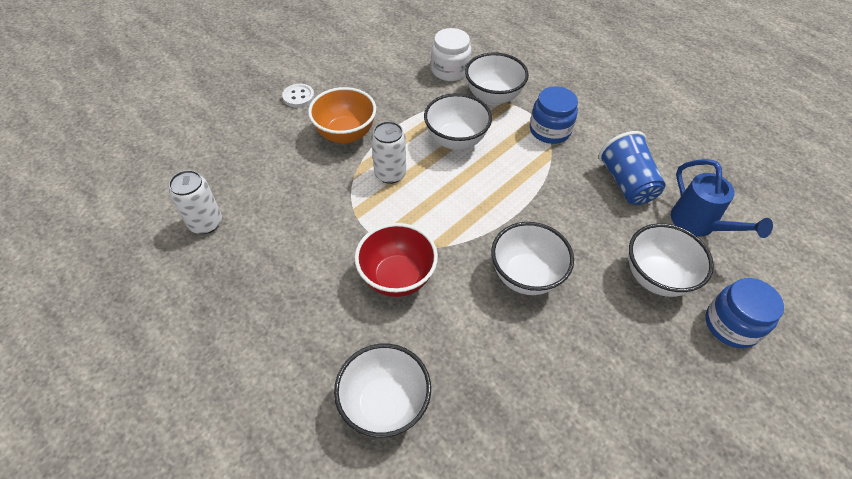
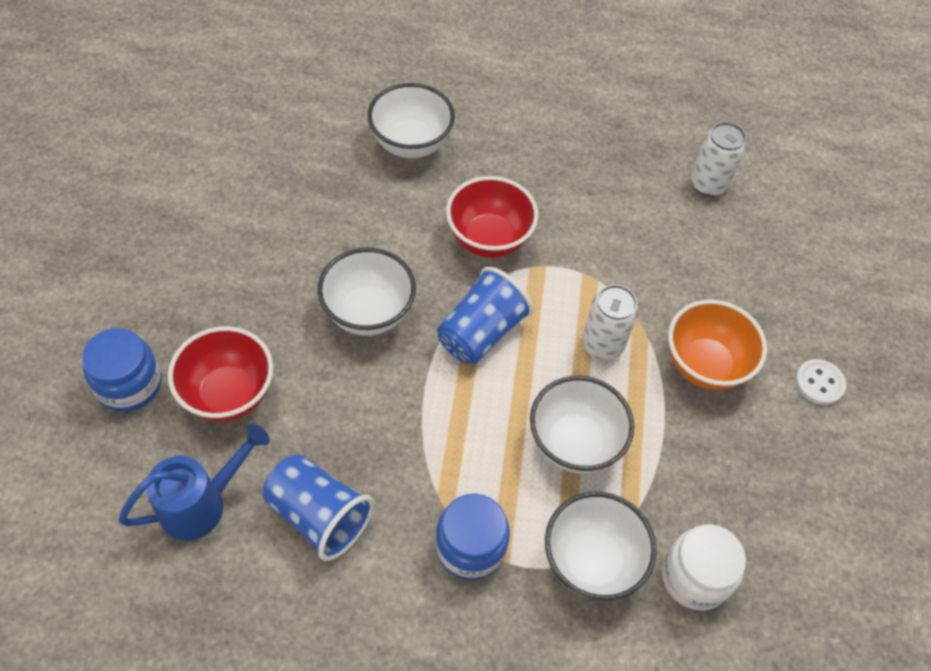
camera: 140 degrees right, 5 degrees up
(458, 221) = (481, 332): none -> blue cup
(656, 277) = (229, 394): white bowl -> red bowl
(698, 224) = (201, 504): blue watering can -> blue watering can turned 120 degrees clockwise

